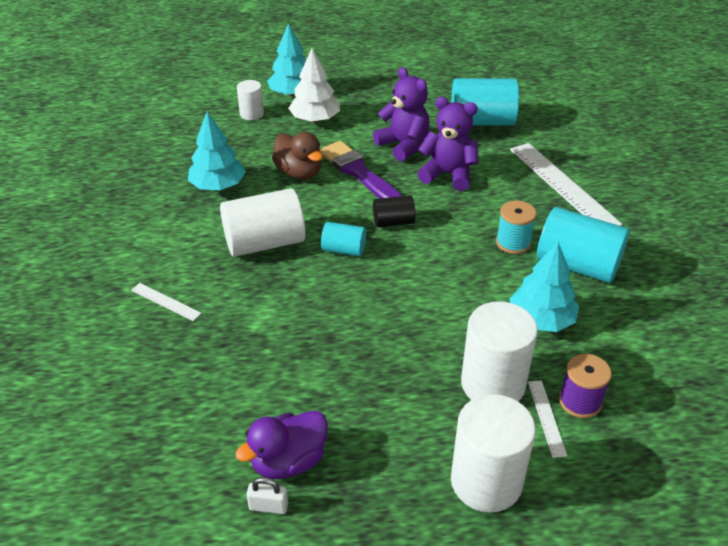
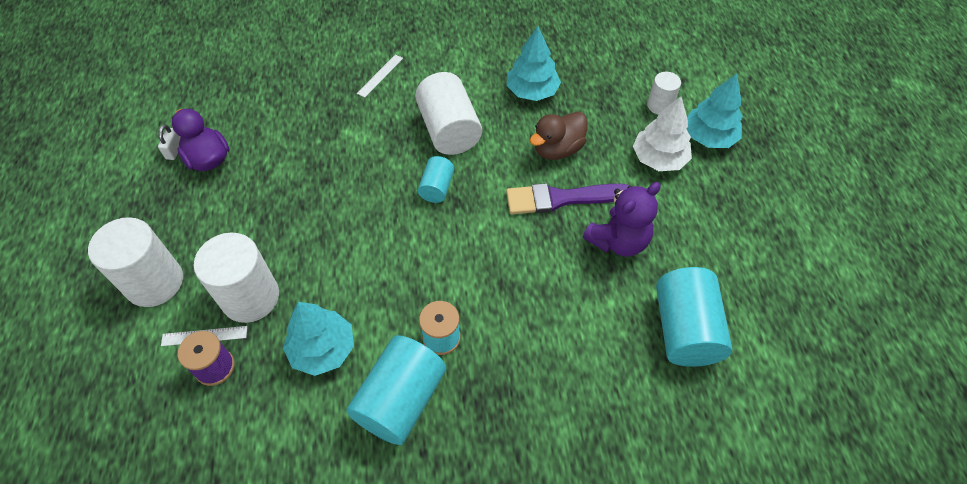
camera: 90 degrees right, 15 degrees up
(358, 172) = (561, 199): purple brush -> purple brush turned 150 degrees counterclockwise
(393, 222) = (478, 228): black cylinder -> none
(448, 174) = (564, 283): purple teddy bear -> none
(563, 185) = (550, 409): white ruler -> none

